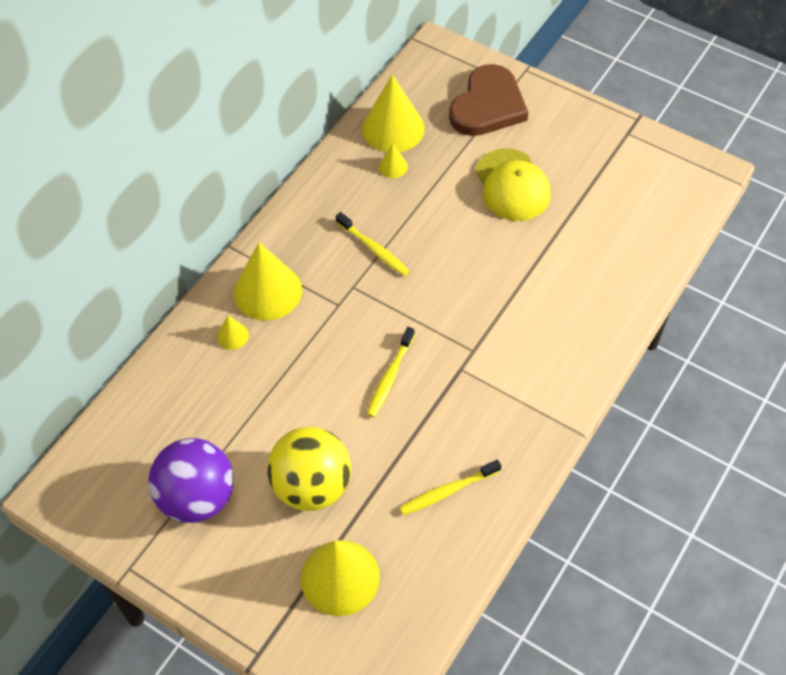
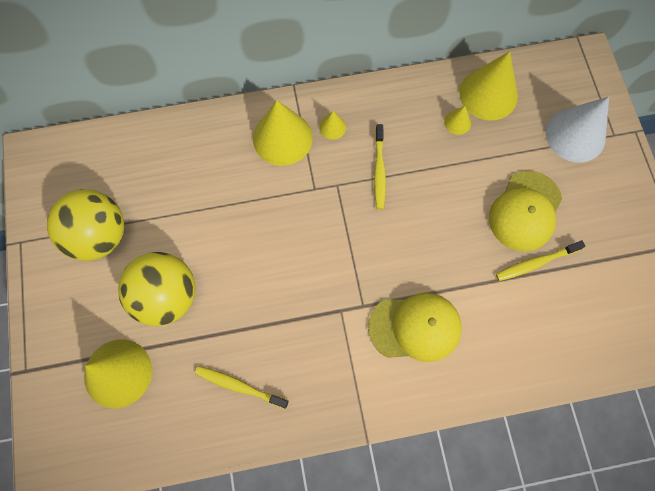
camera: 45 degrees right, 15 degrees up
(197, 497) = (99, 236): purple ball -> yellow ball
(232, 336) = (230, 148): yellow cone -> yellow cone (332, 127)
(390, 377) = (291, 271): yellow toothbrush -> yellow toothbrush (535, 263)
(488, 105) = (575, 135): brown heart -> white cone
(527, 330) = (415, 327): none -> yellow cap

